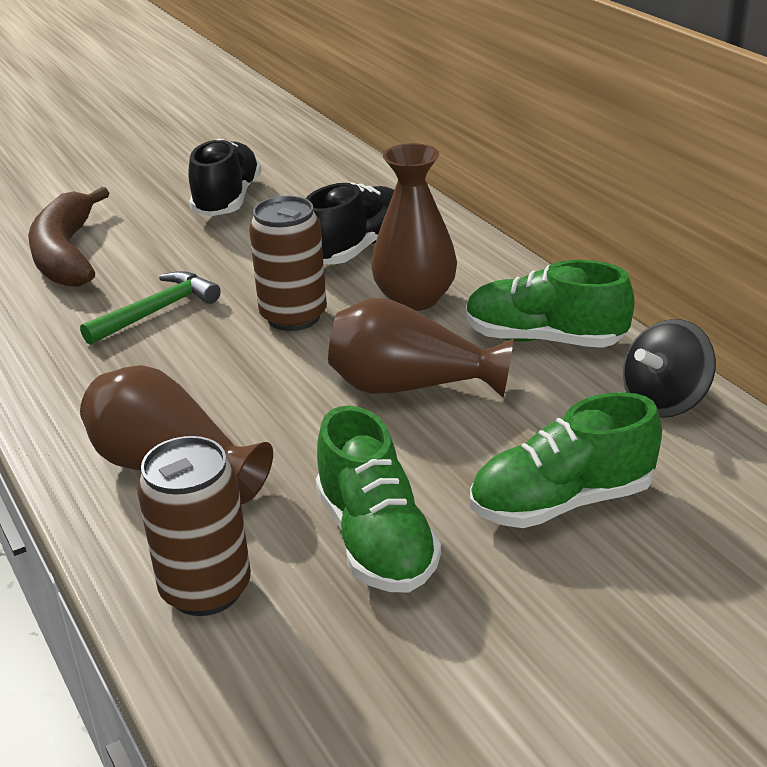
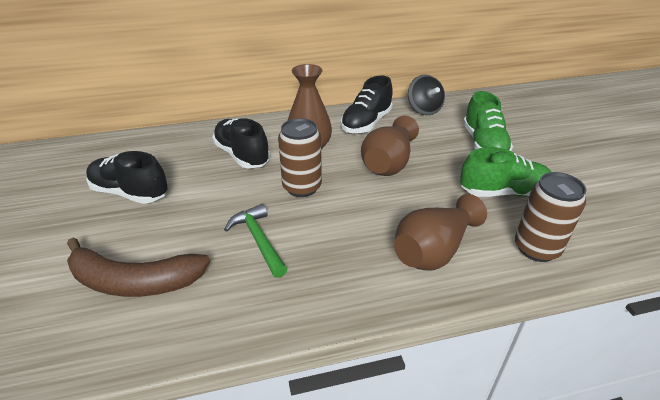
camera: 75 degrees left, 5 degrees up
(544, 339) = (366, 123): green shoe -> black shoe

